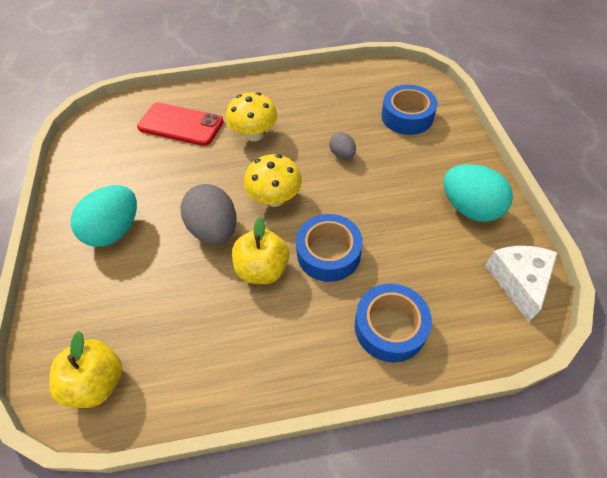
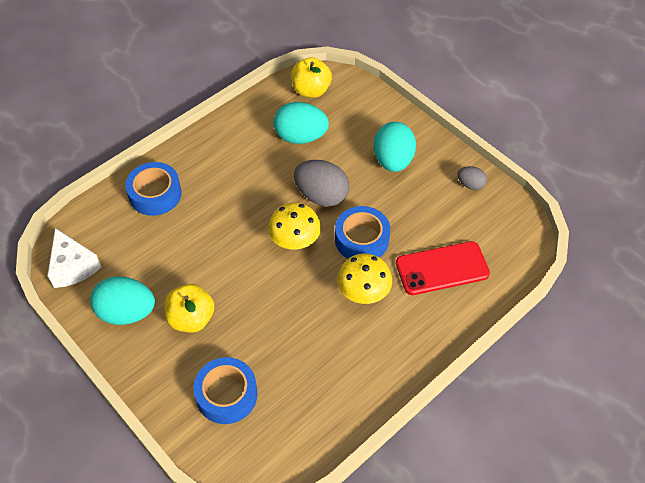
camera: 145 degrees right, 0 degrees up
(173, 313) = (300, 137): none -> turquoise egg
(263, 269) = (264, 187): yellow apple -> yellow apple (191, 318)
(328, 253) = (224, 220): blue tape -> blue tape (361, 239)
(342, 154) = (266, 312): grey egg -> grey egg (470, 184)

